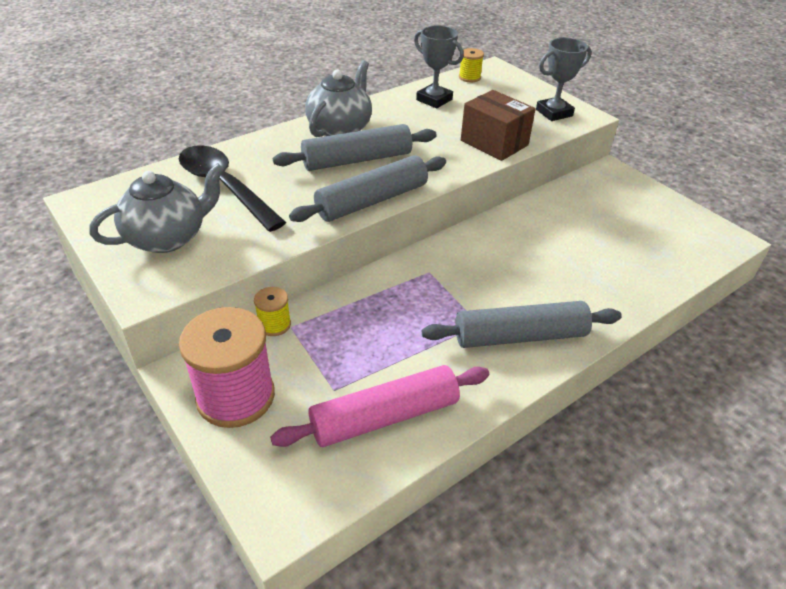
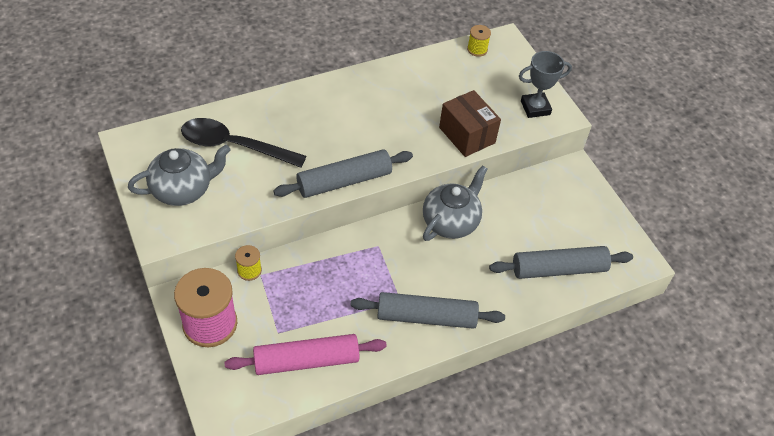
camera: 10 degrees right, 10 degrees up
(224, 187) = (234, 146): black spoon -> black spoon turned 45 degrees counterclockwise
(340, 128) = (342, 96): grey teapot -> grey teapot (451, 222)
(357, 160) = (345, 135): grey rolling pin -> grey rolling pin (559, 269)
(434, 100) = (434, 74): grey trophy -> none

